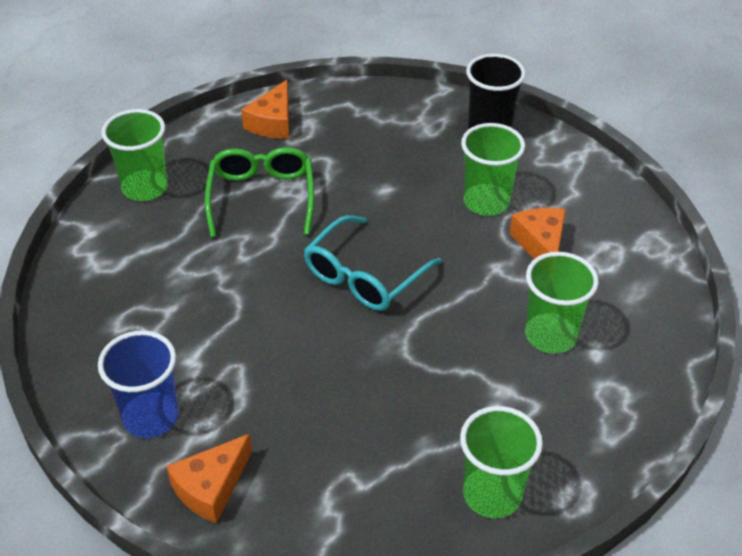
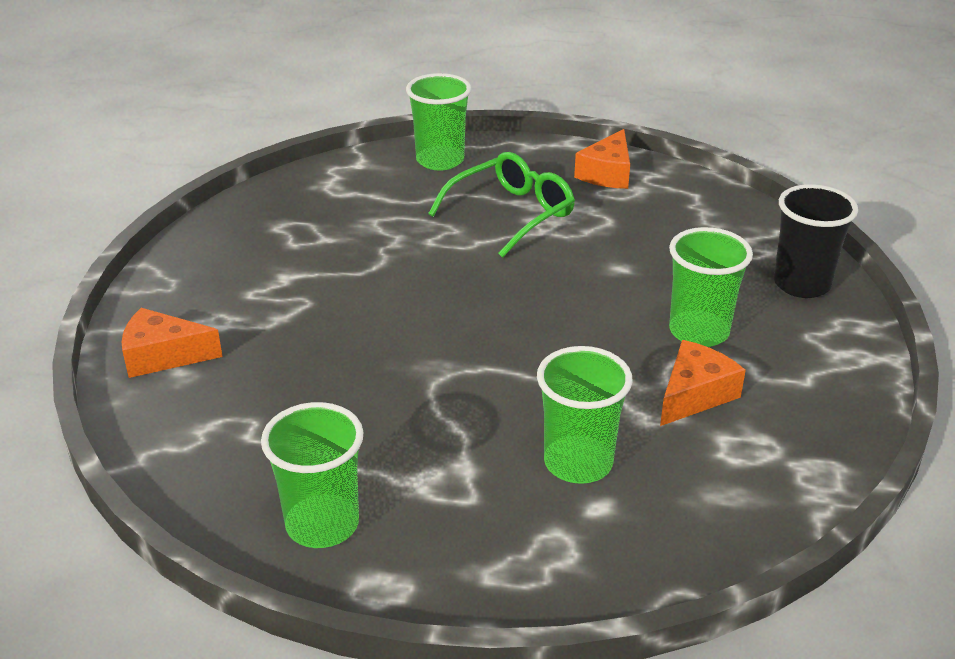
camera: 50 degrees right, 10 degrees down
(151, 417) = (204, 289): blue cup -> none
(272, 122) = (607, 173): orange cheese -> orange cheese turned 45 degrees counterclockwise
(364, 276) = (496, 311): turquoise glasses -> none

